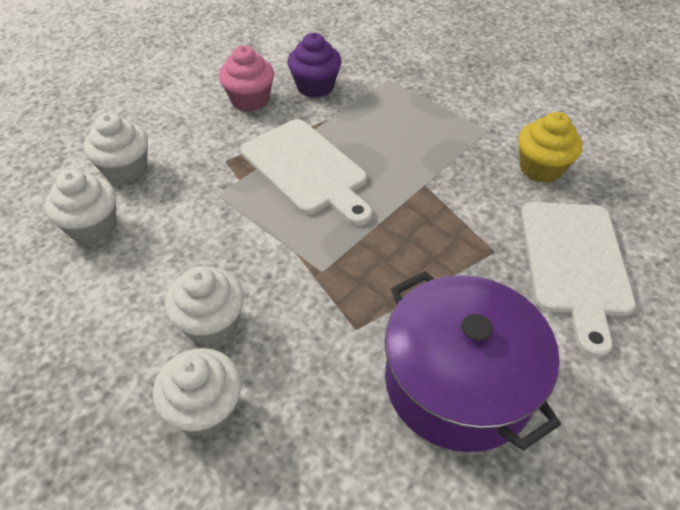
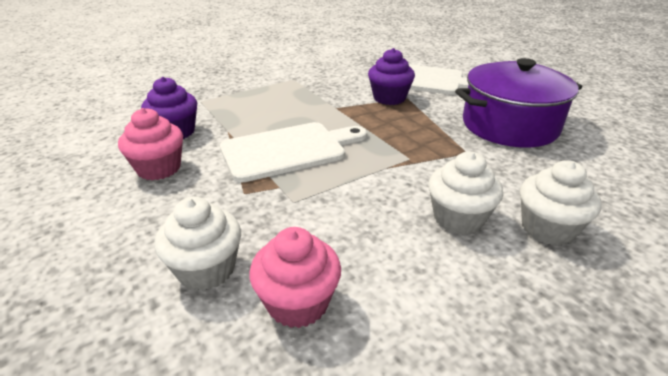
camera: 75 degrees left, 15 degrees down
(93, 226) = (298, 303): white cupcake -> pink cupcake
(481, 232) = (389, 98): none -> purple cupcake
(541, 168) = (340, 72): yellow cupcake -> none

